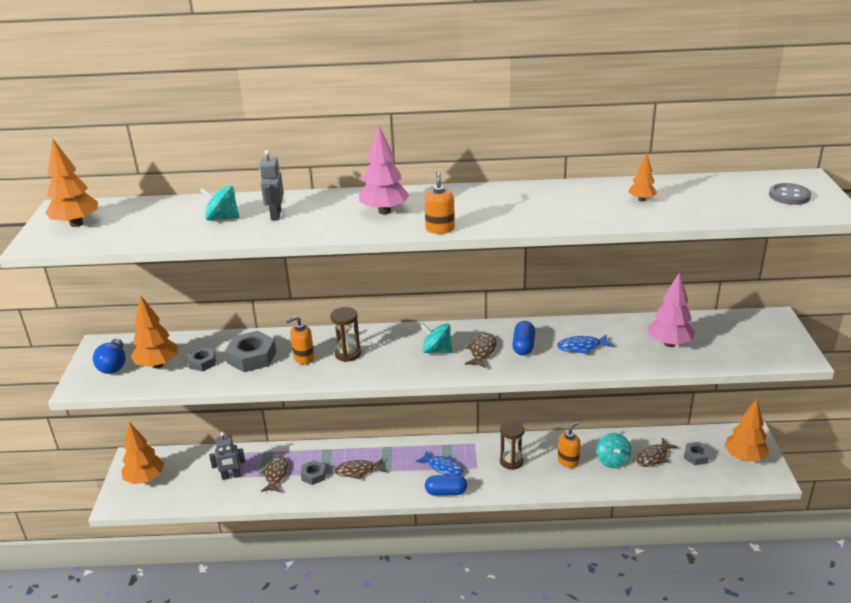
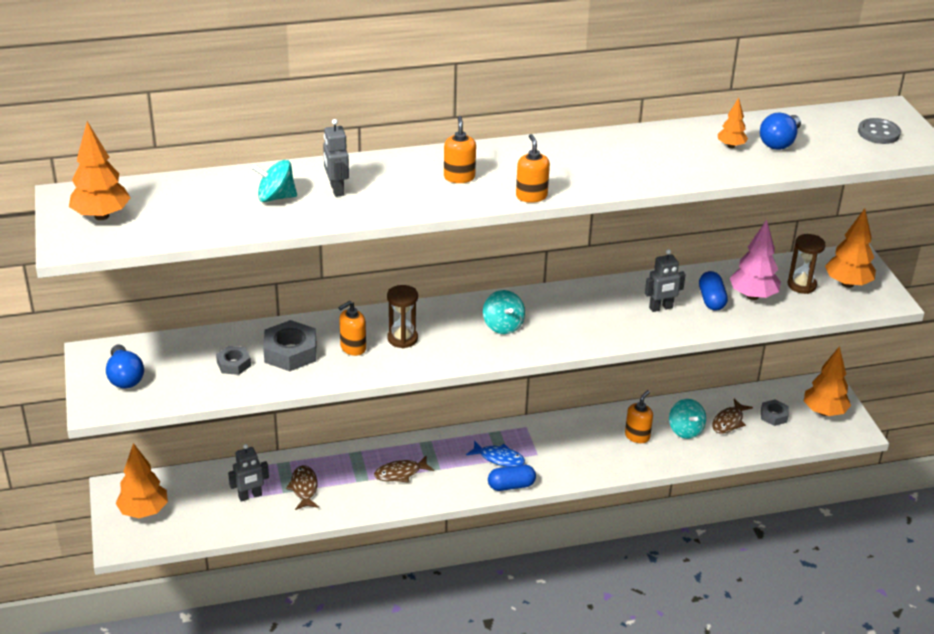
camera: 15 degrees left, 5 degrees up
(157, 365) = (180, 372): orange tree -> orange tree (847, 284)
(313, 475) = (350, 484): grey nut -> none
(384, 211) = (459, 177): pink tree -> orange soap dispenser
(436, 350) = (503, 326): turquoise spinning top -> turquoise spinning top turned 120 degrees counterclockwise
(482, 351) = (554, 322): brown fish -> none
(511, 461) = (574, 443): brown hourglass -> brown hourglass (801, 285)
(523, 346) = (598, 312): blue capsule -> blue capsule (711, 300)
(581, 347) = (661, 308): blue fish -> grey robot
(689, 199) = (779, 142): none -> blue light bulb

